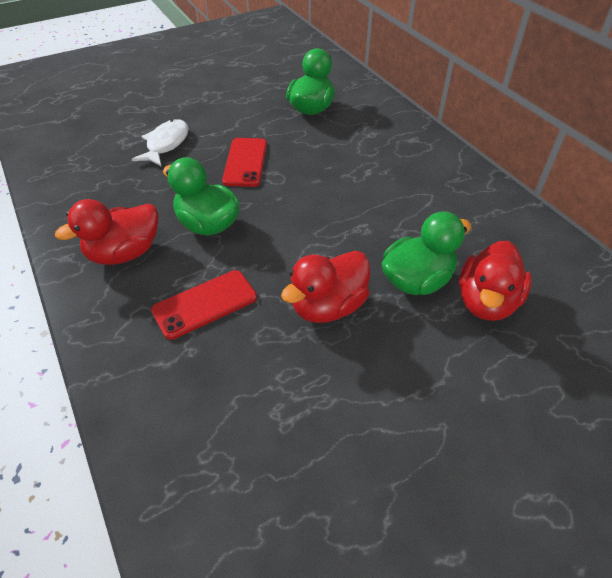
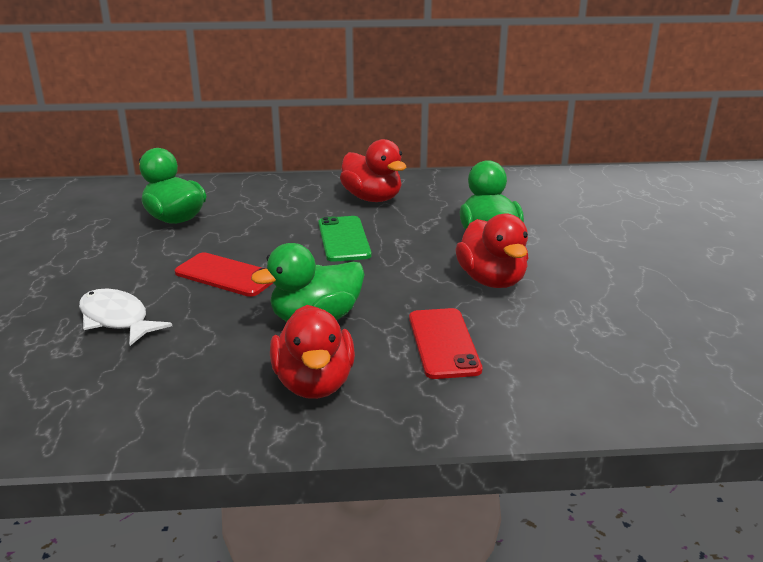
camera: 65 degrees left, 20 degrees down
(341, 195) = (343, 239): none -> green phone
(486, 302) = (530, 218): red duck -> red duck (372, 198)

